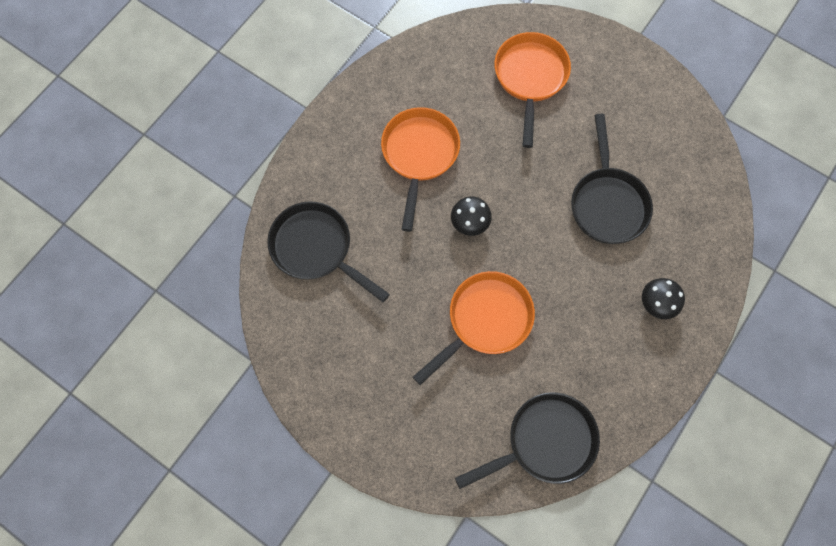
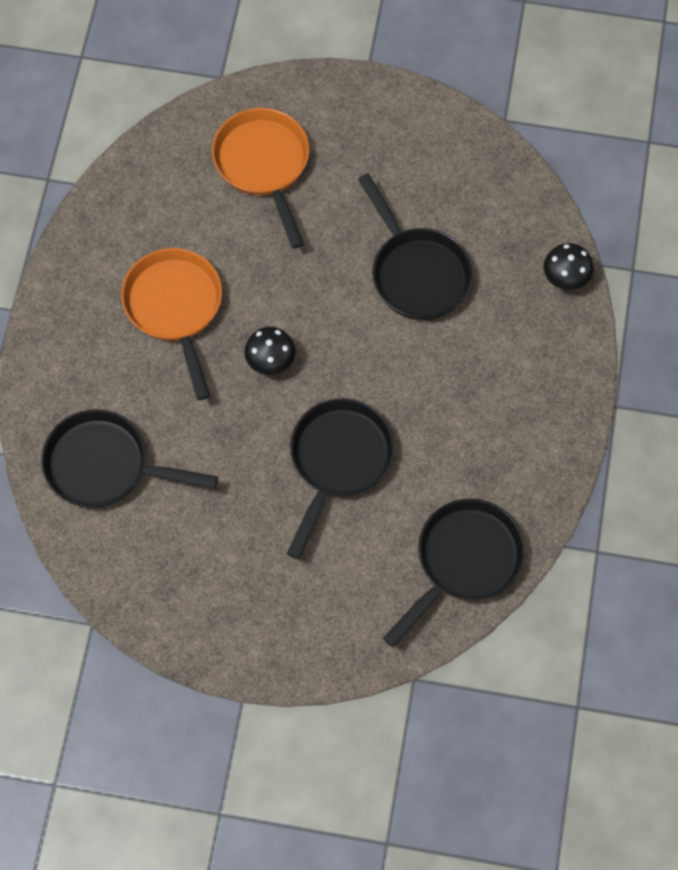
camera: 25 degrees left, 5 degrees down
(485, 320) = (338, 461): orange pan -> black pan
(656, 303) = (520, 360): black mushroom -> black mushroom (565, 277)

